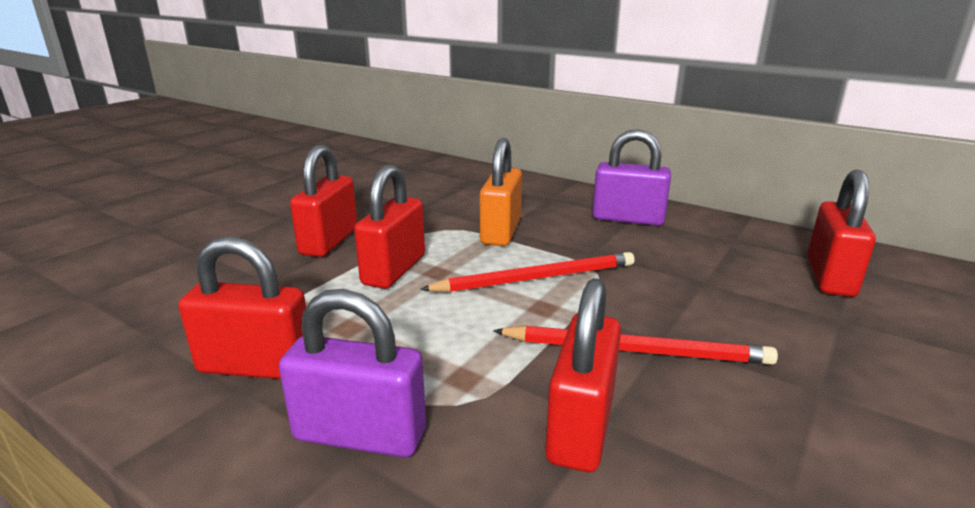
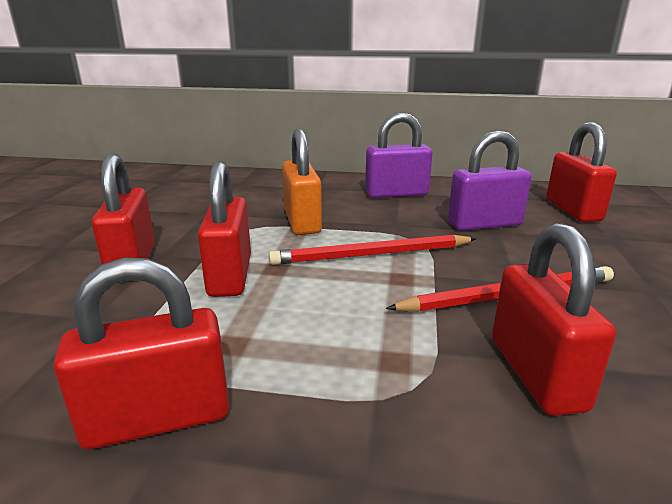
camera: 25 degrees left, 0 degrees up
(360, 435) = (350, 455): purple padlock -> purple padlock (484, 224)
(536, 278) = (371, 255): red pencil -> red pencil turned 150 degrees counterclockwise

